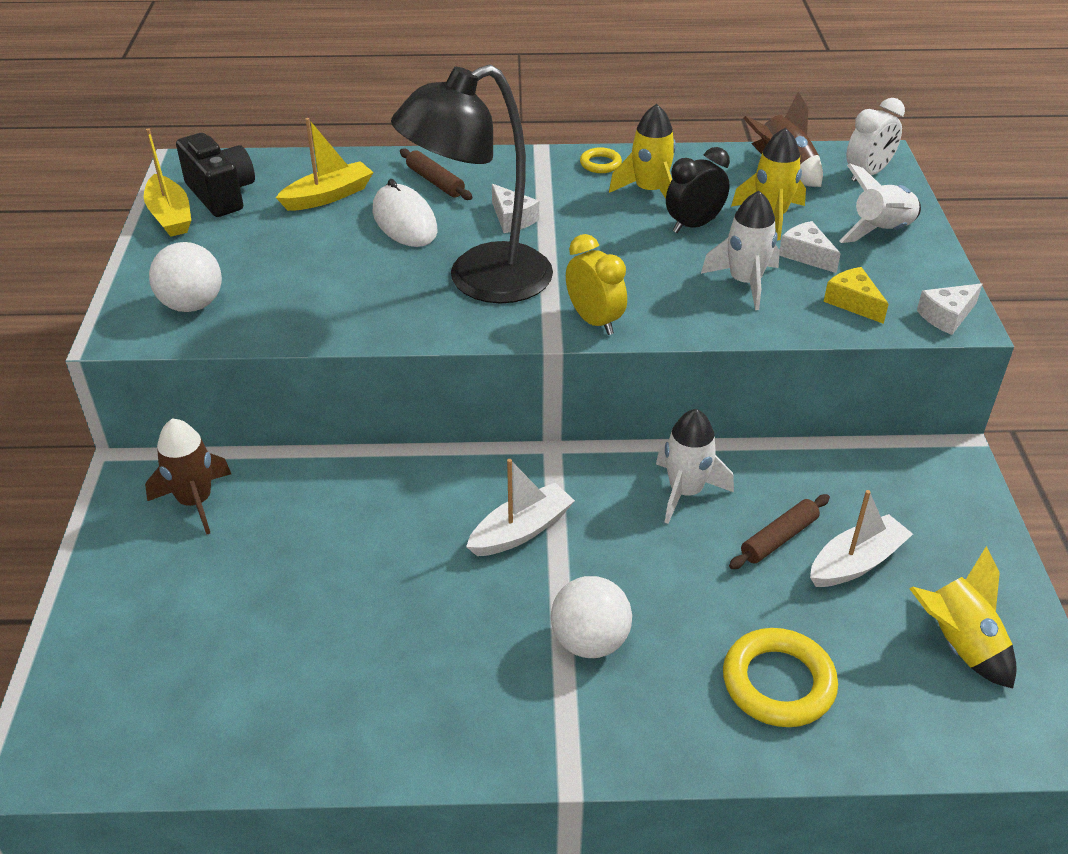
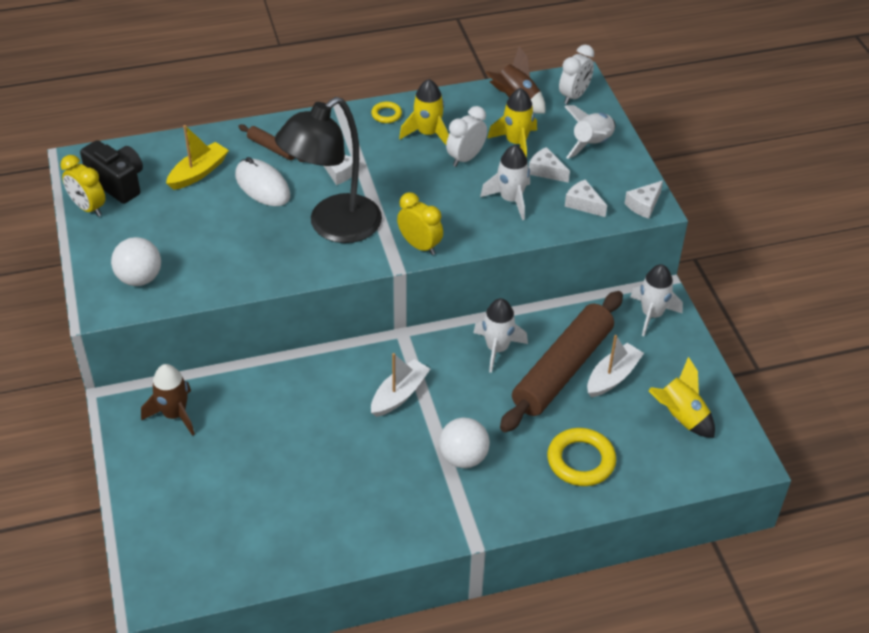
camera: 15 degrees left, 5 degrees up
(170, 216) = (88, 208): yellow boat -> yellow clock
(694, 225) = (465, 158): black clock -> white clock
(779, 538) = (563, 370): brown rolling pin -> brown rolling pin, size x2.33
(853, 302) = (583, 204): yellow cheese -> white cheese
(935, 483) = (651, 314): none -> white rocket

